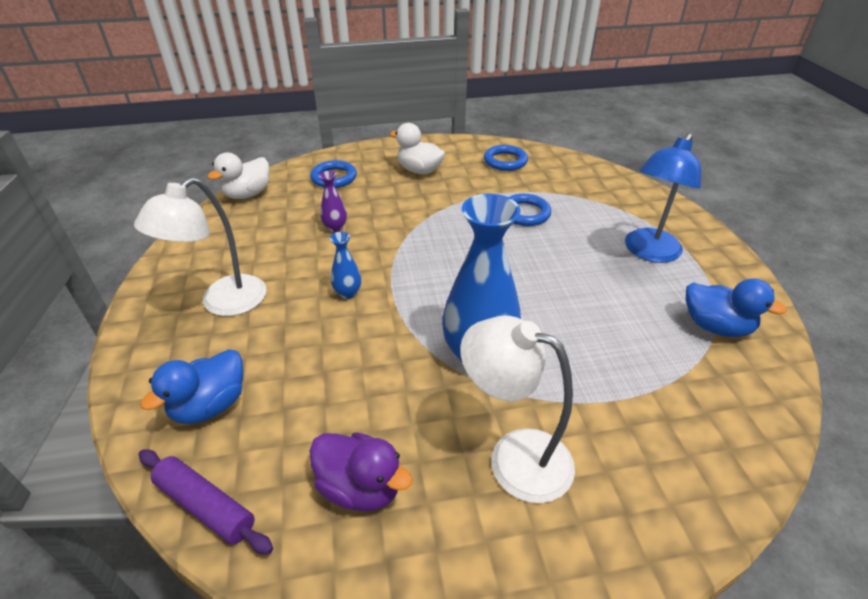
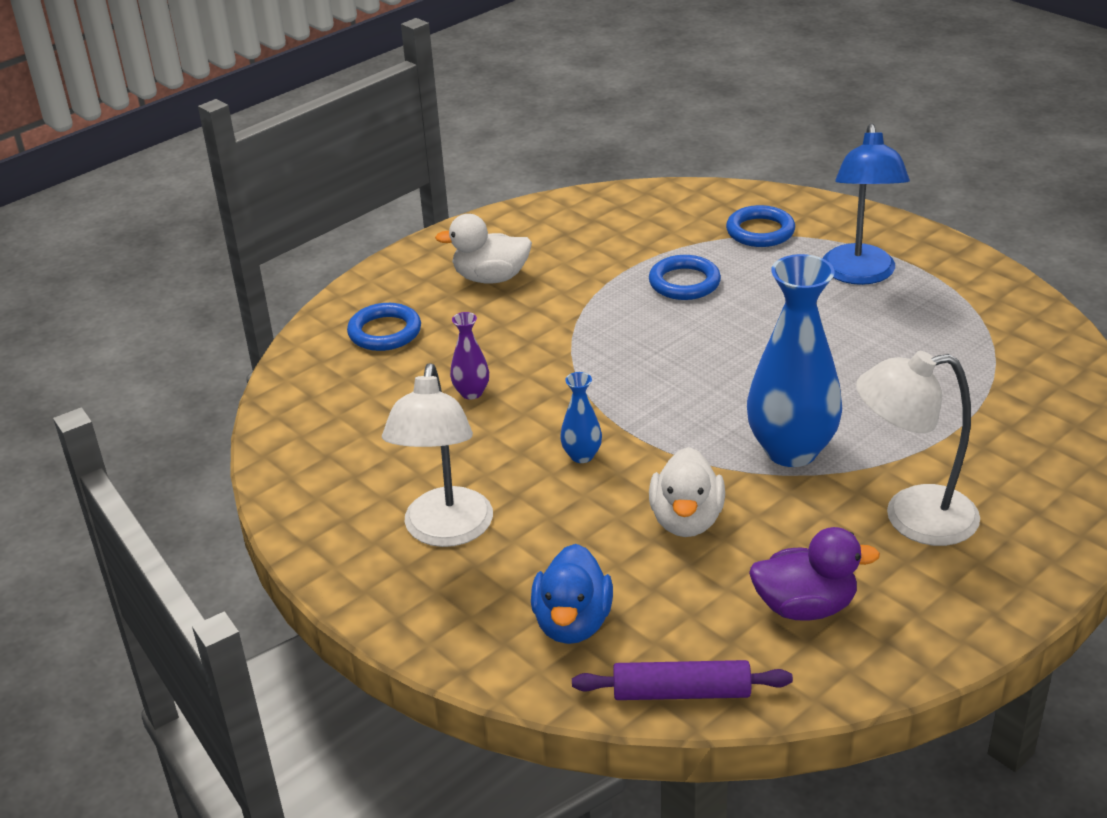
camera: 30 degrees left, 5 degrees down
(248, 194) = (290, 400): white duck -> white duck (686, 520)
(505, 161) = (590, 224): blue ring -> blue ring (760, 231)
(715, 326) = (984, 325): blue duck -> none

